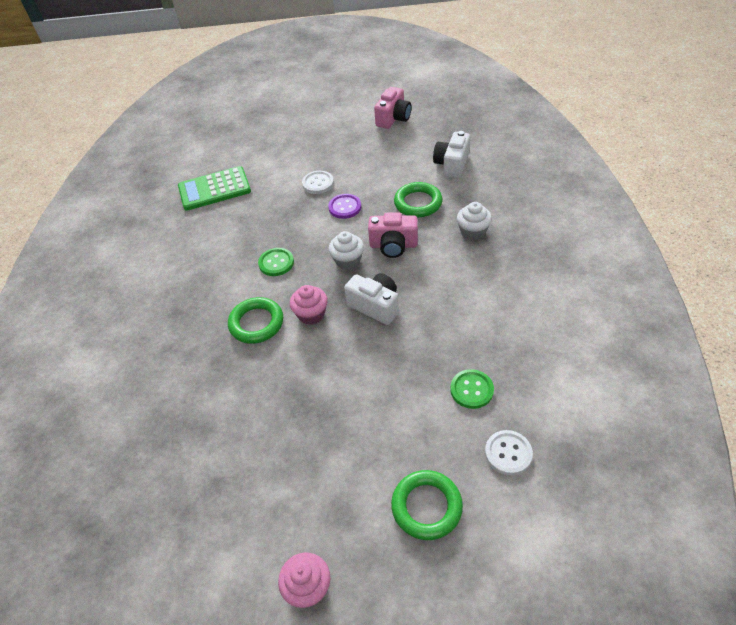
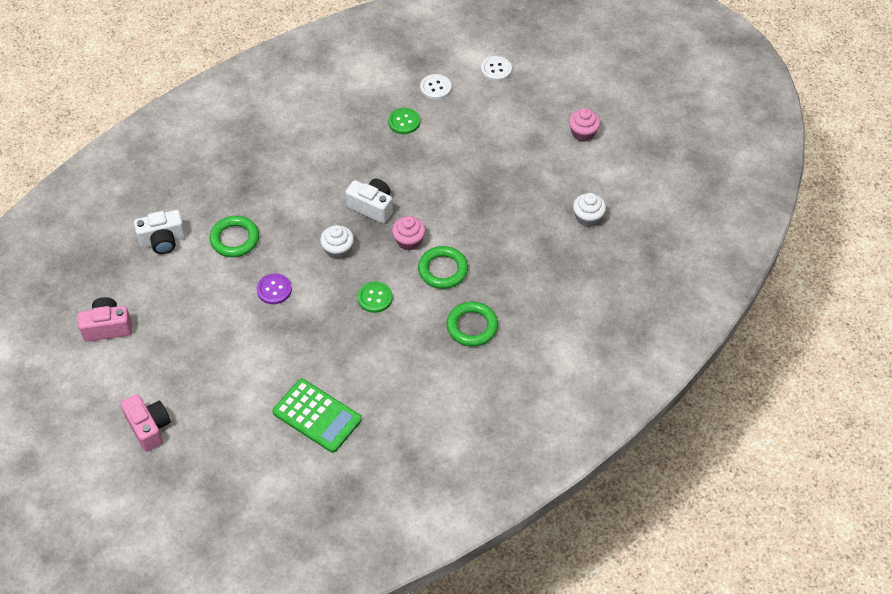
camera: 130 degrees left, 5 degrees up
(318, 183) = (253, 331): white button -> white button (496, 69)
(375, 306) = (372, 207): white camera -> white camera turned 120 degrees clockwise
(393, 245) = (299, 229): pink camera -> pink camera (149, 427)
(426, 507) = (498, 108): green ring -> green ring (472, 326)
(473, 232) = (248, 185): white cupcake -> white cupcake (587, 218)

